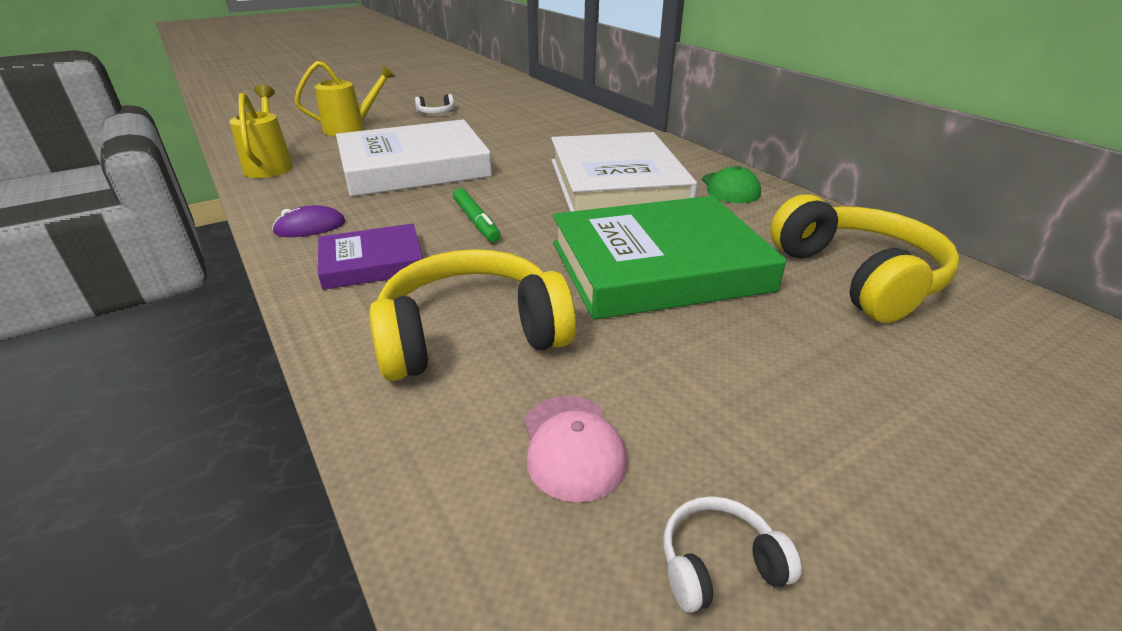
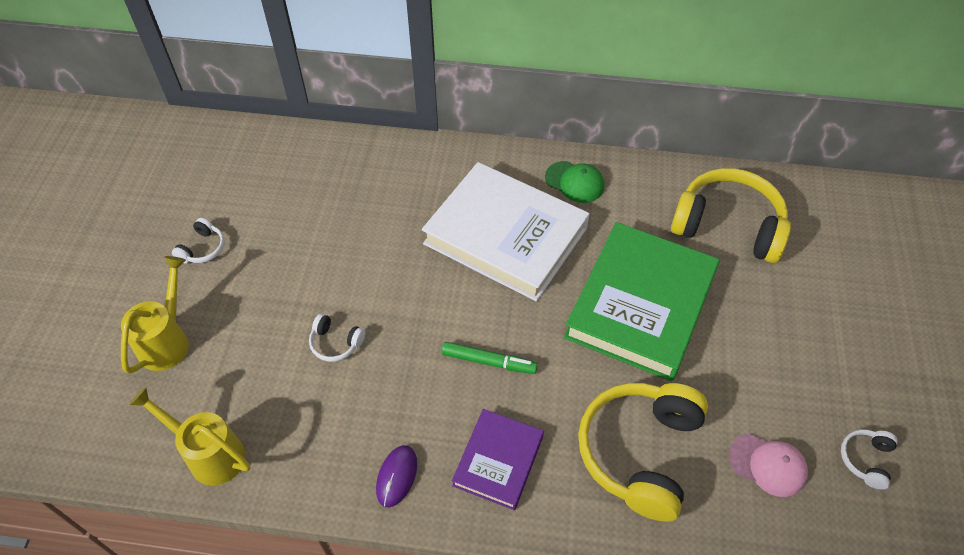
camera: 50 degrees left, 20 degrees up
(414, 167) = (335, 343): white book -> white headphones

